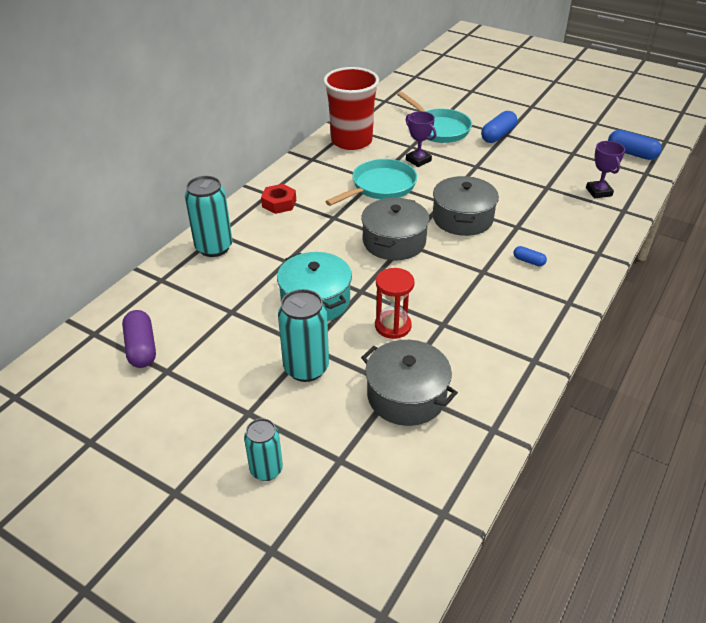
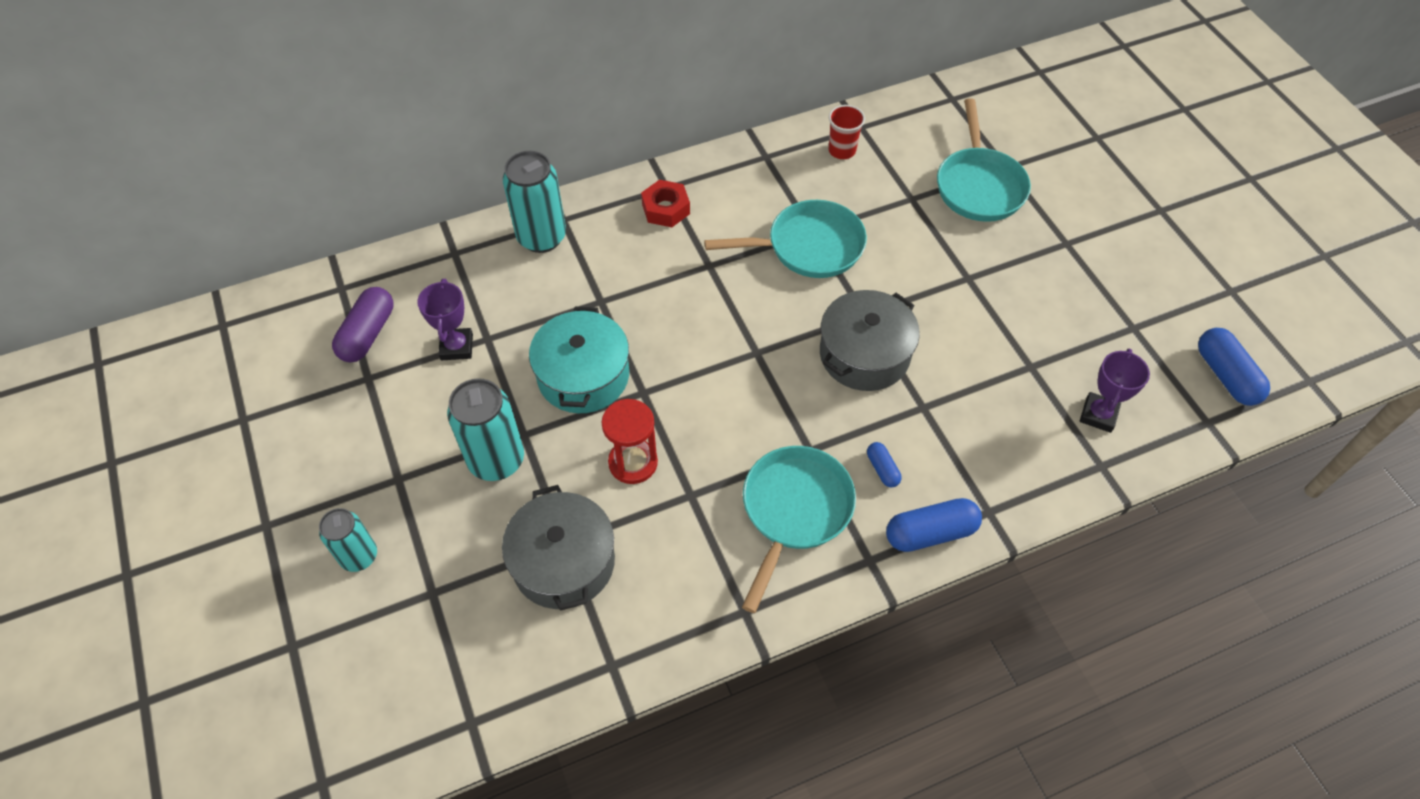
camera: 35 degrees right, 15 degrees up
(351, 141) = (842, 150): red cup -> red cup, size x0.44
(394, 242) = (746, 343): grey pot -> none
(418, 160) = (898, 228): purple trophy -> purple trophy (456, 347)
(498, 135) = (1053, 239): blue capsule -> blue capsule (930, 533)
(507, 301) = (794, 511): none -> turquoise pan

